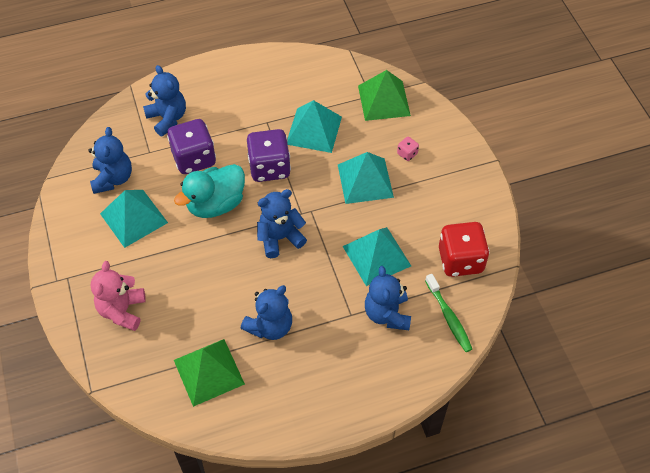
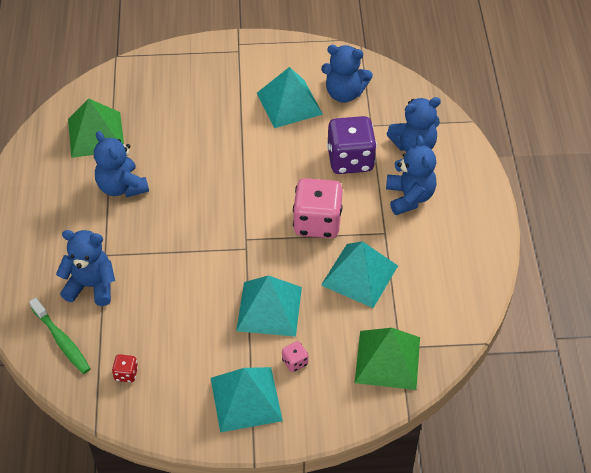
camera: 105 degrees right, 5 degrees down
(122, 310) = (187, 84): pink teddy bear -> none
(215, 204) = (283, 168): turquoise duck -> none
(269, 167) = (317, 222): purple dice -> pink dice
(280, 238) = (221, 214): blue teddy bear -> blue teddy bear (409, 197)
(377, 256) = (164, 294): turquoise pyramid -> turquoise pyramid (246, 399)
(449, 317) = (62, 341): green toothbrush -> green toothbrush turned 120 degrees counterclockwise
(460, 260) = (126, 374): red dice -> red dice, size x0.43

